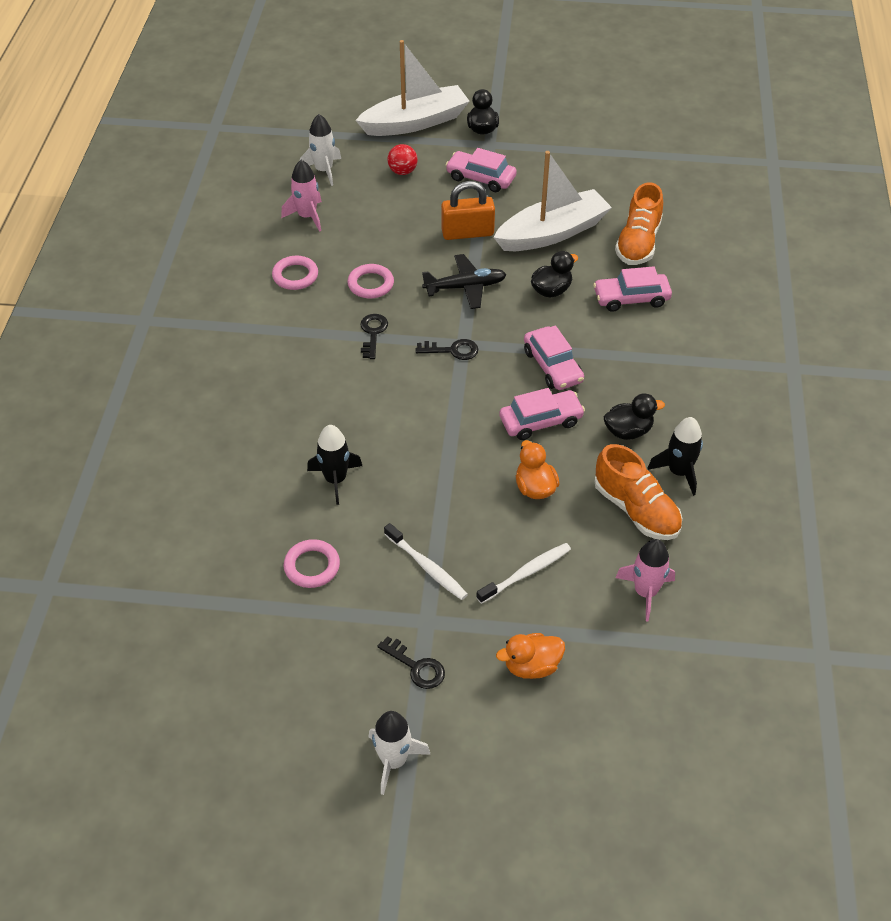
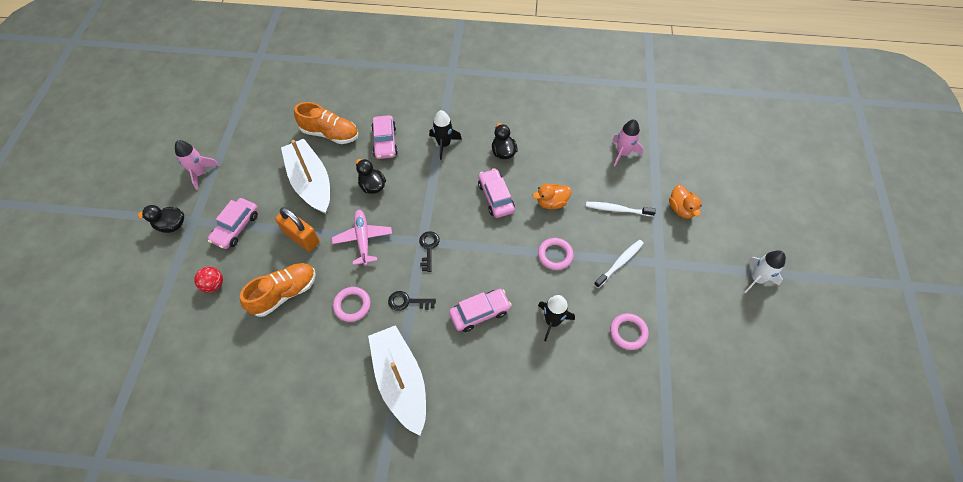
camera: 90 degrees left, 10 degrees up
(295, 276) = (335, 365): pink ring -> pink ring (555, 255)
(307, 216) = (258, 360): pink rocket -> pink rocket (200, 173)
(324, 170) = (196, 350): white rocket -> none
(415, 122) = (146, 276): white boat -> white boat (400, 381)
(416, 666) = (693, 268): black key -> none
(465, 287) = (363, 239): black plane -> pink plane
(467, 233) = (301, 237): orange padlock -> orange padlock turned 45 degrees counterclockwise
(526, 573) = (617, 209): white toothbrush -> white toothbrush turned 45 degrees counterclockwise
(552, 366) = (446, 188): pink car -> pink car (480, 313)
(636, 510) = (564, 153): orange shoe -> orange shoe (284, 293)
(678, 472) = (535, 130): black rocket -> black rocket (444, 144)

